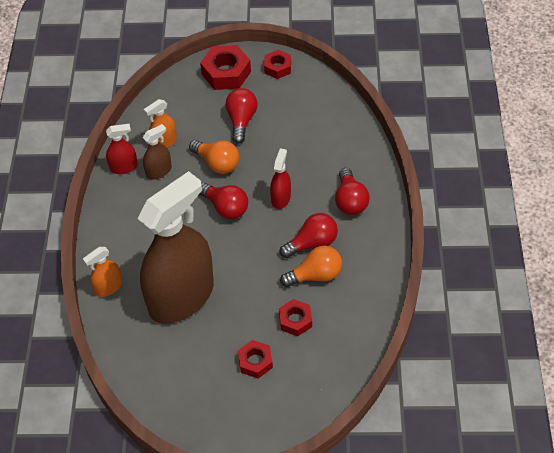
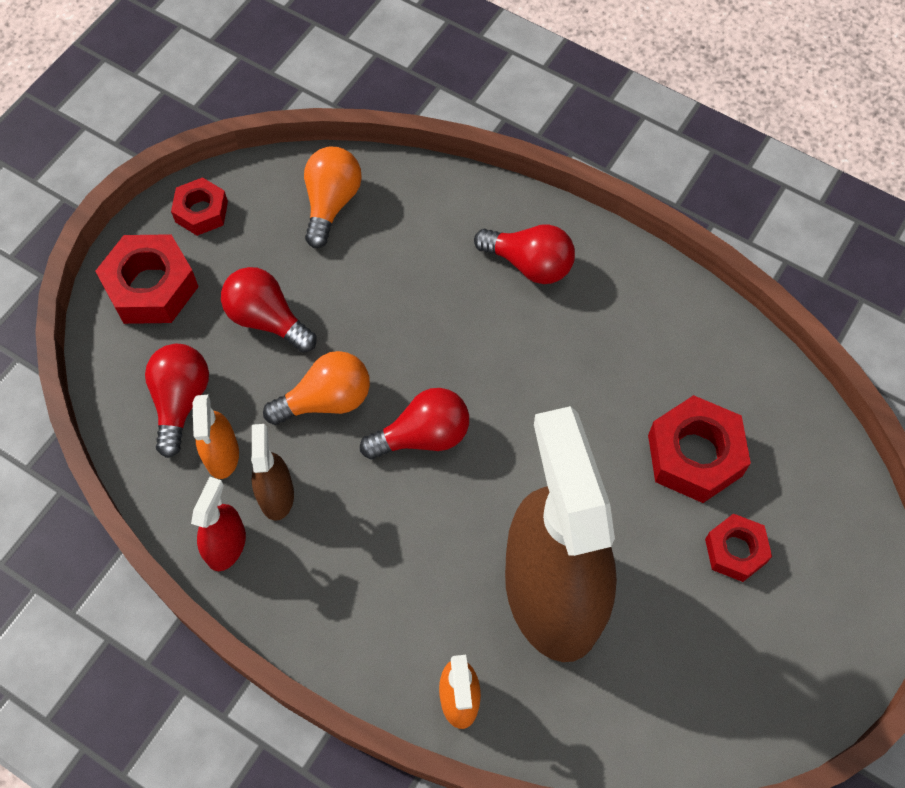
camera: 60 degrees left, 10 degrees up
(281, 198) = (460, 350): red spray bottle -> none
(295, 320) = (695, 455): red nut -> red nut, size x1.63
(312, 243) = (572, 356): red light bulb -> red light bulb (181, 402)
(315, 275) = (632, 384): orange light bulb -> orange light bulb (331, 203)

